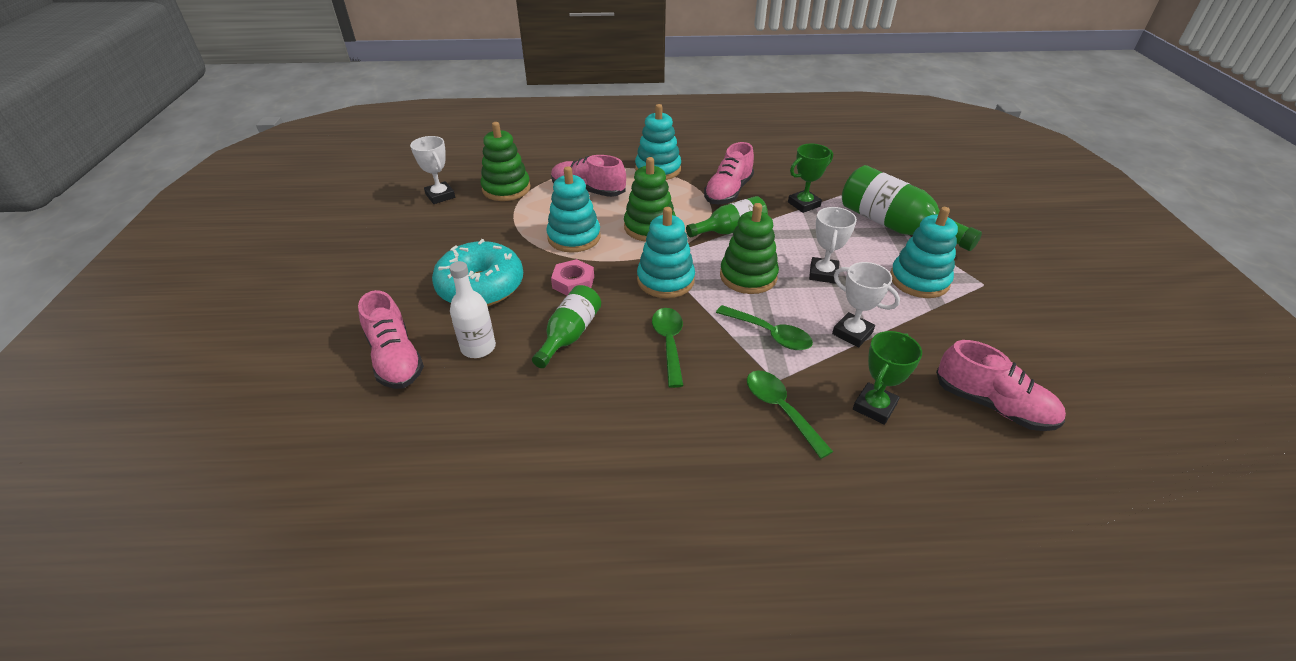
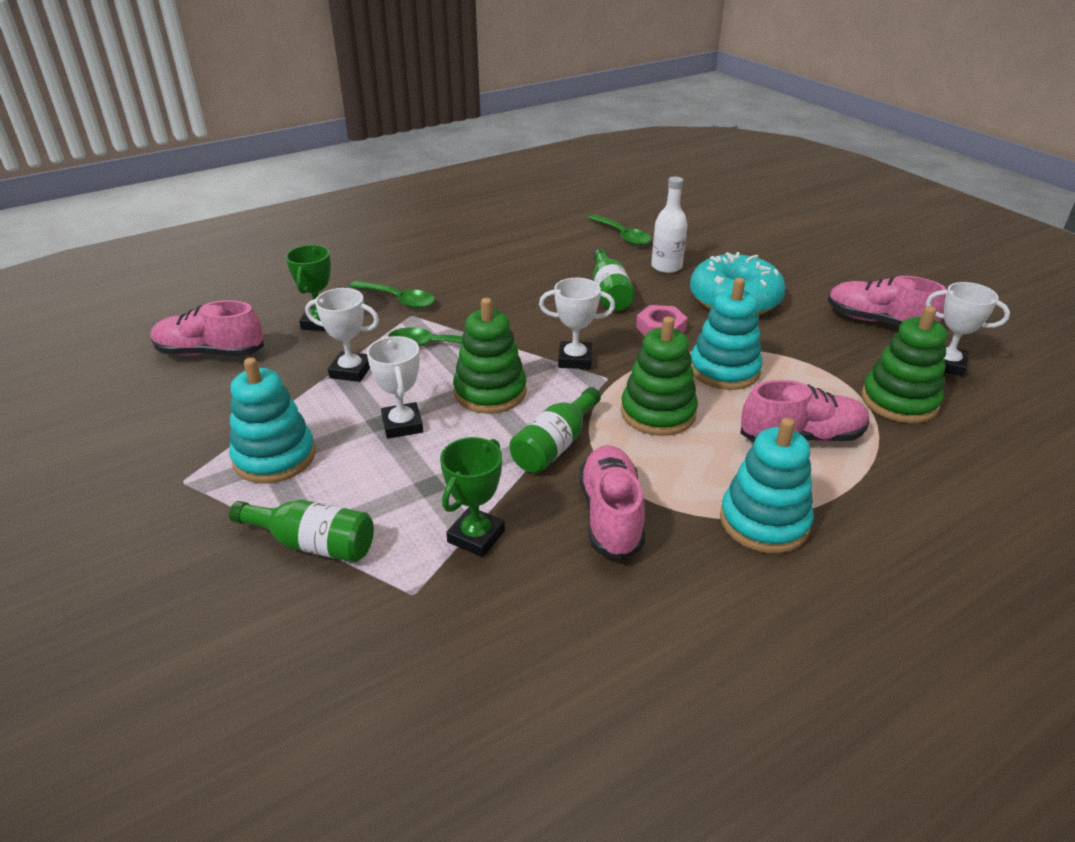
camera: 150 degrees right, 5 degrees down
(395, 359) = (711, 246): pink shoe -> pink shoe (878, 322)
(665, 280) = (575, 359): turquoise stacking toy -> white trophy
(669, 343) = (521, 312): green spoon -> green spoon (622, 236)
(894, 226) = (313, 544): green bottle -> green bottle, size x0.62

